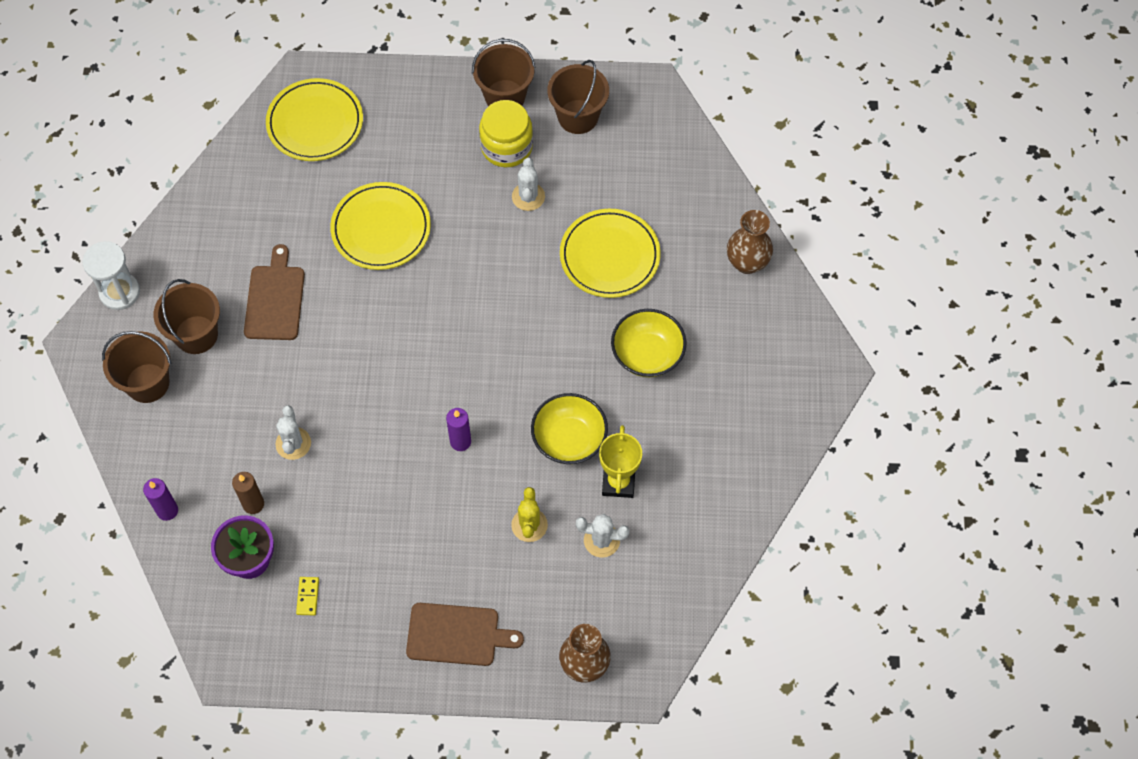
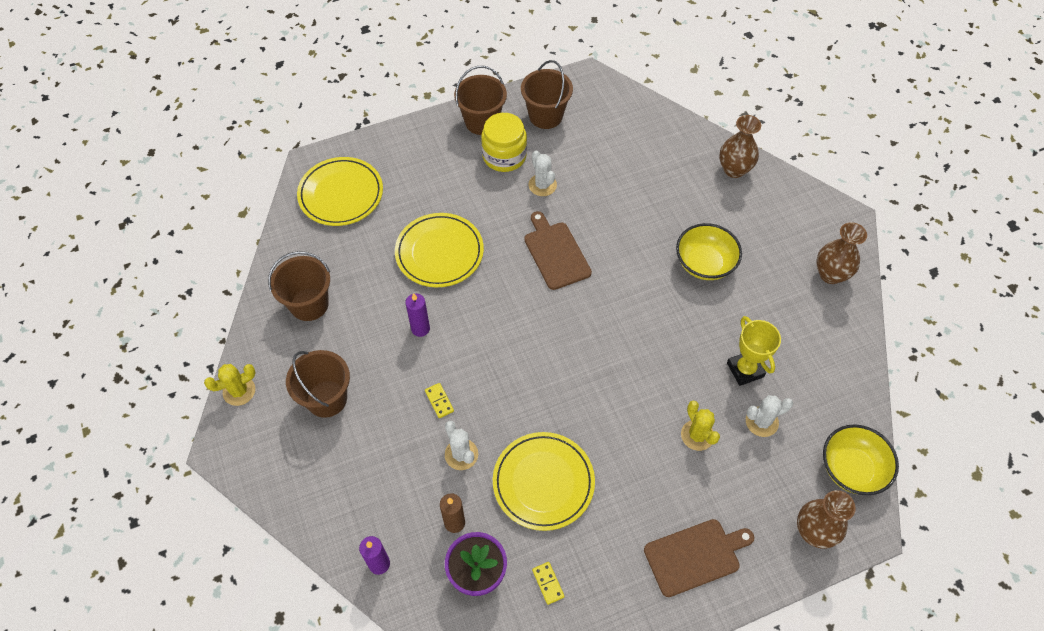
camera: 25 degrees left, 5 degrees down
(120, 292) = (239, 391): white hourglass -> yellow cactus
(147, 383) = (303, 458): brown bucket -> brown bucket (309, 304)
(275, 299) = (380, 342): brown cutting board -> brown cutting board (556, 253)
(300, 383) = (439, 401): none -> yellow domino
(460, 441) = (601, 392): purple candle -> purple candle (420, 329)
(569, 439) = (686, 353): yellow bowl -> yellow bowl (851, 469)
(609, 256) = (630, 204): yellow plate -> yellow plate (543, 482)
(775, 422) = (830, 274): none -> brown vase

